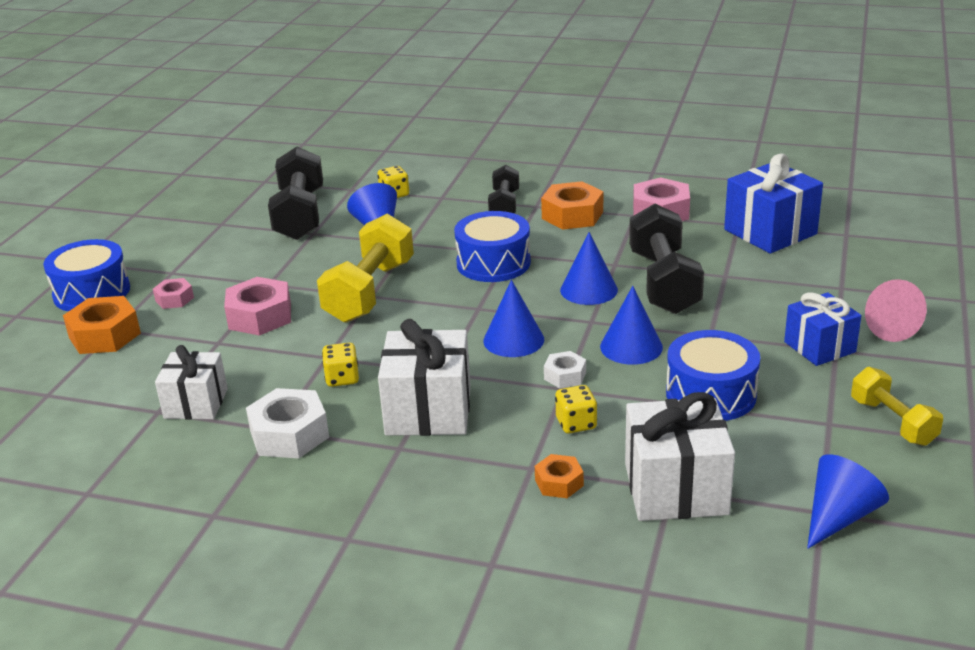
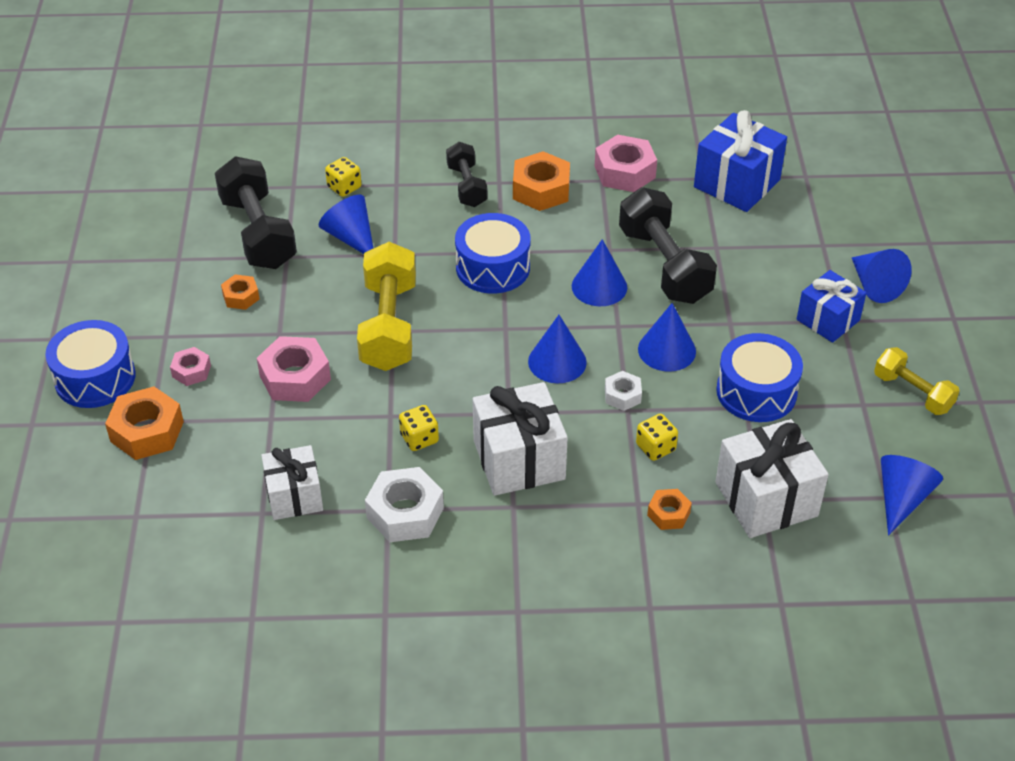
camera: 20 degrees left, 15 degrees up
(254, 255) = (241, 297): none -> orange nut
(886, 326) = (874, 285): pink cone -> blue cone

